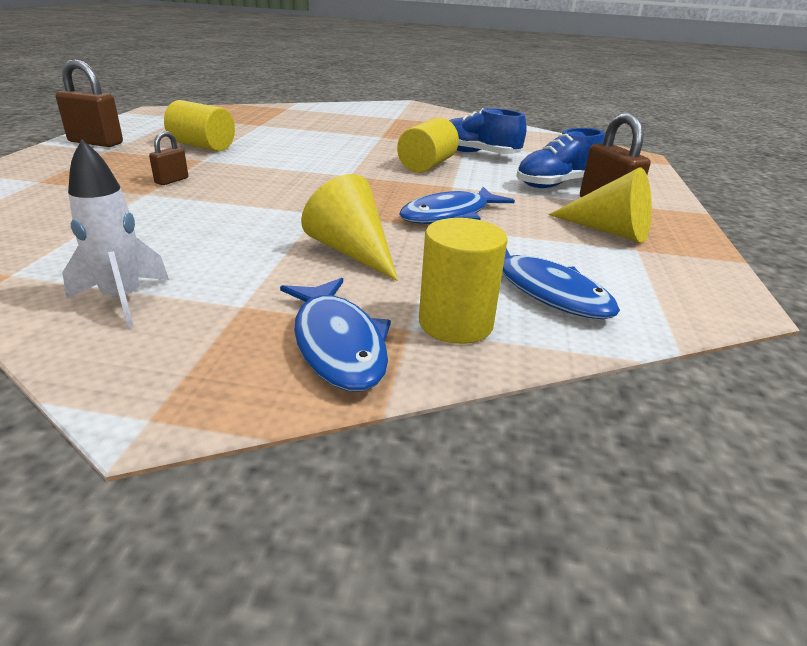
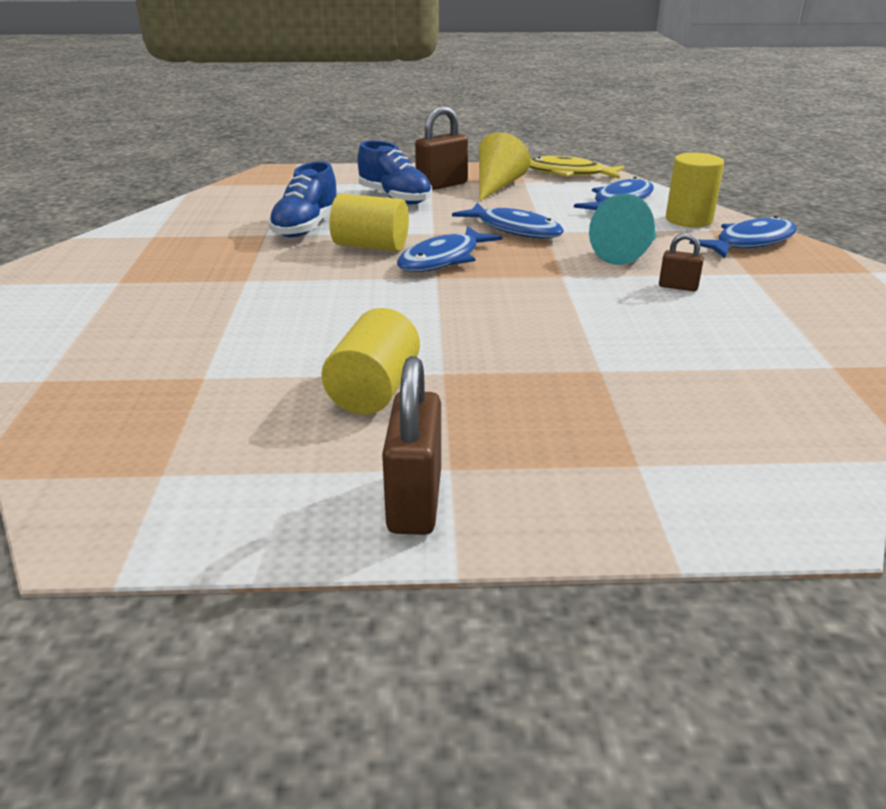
camera: 100 degrees left, 0 degrees up
(123, 300) = (798, 309): white rocket -> none
(172, 180) = (544, 367): brown padlock -> brown padlock (678, 287)
(352, 252) = (627, 253): yellow cone -> turquoise cone
(384, 181) = (443, 259): none -> blue fish
(688, 285) = (568, 174): none -> yellow fish

